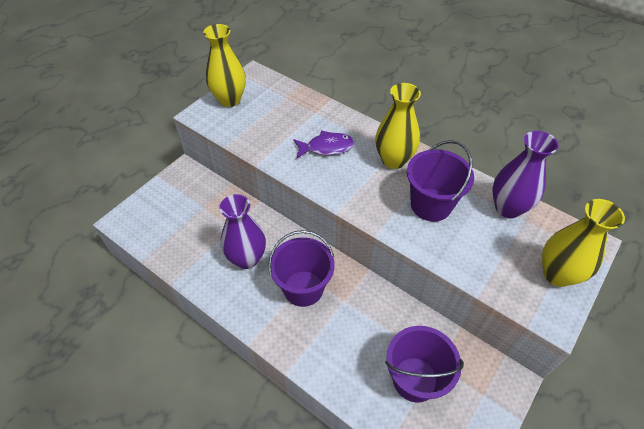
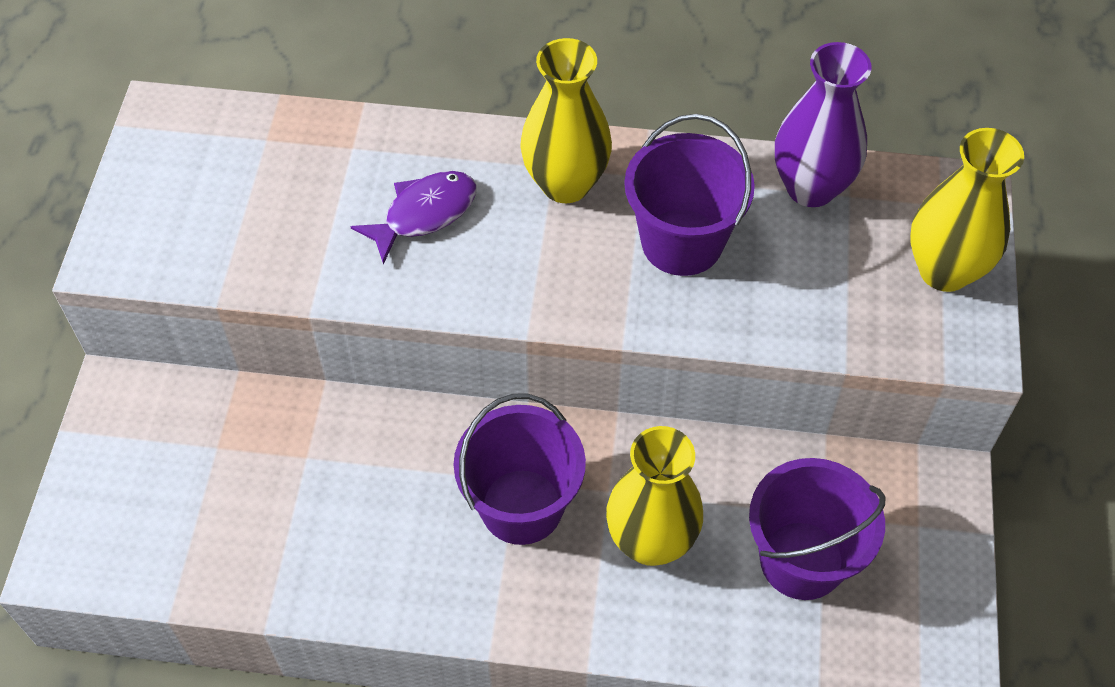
camera: 30 degrees left, 5 degrees up
(230, 100) = (151, 196): yellow vase -> yellow vase (651, 541)
(247, 258) = (378, 506): purple vase -> none

